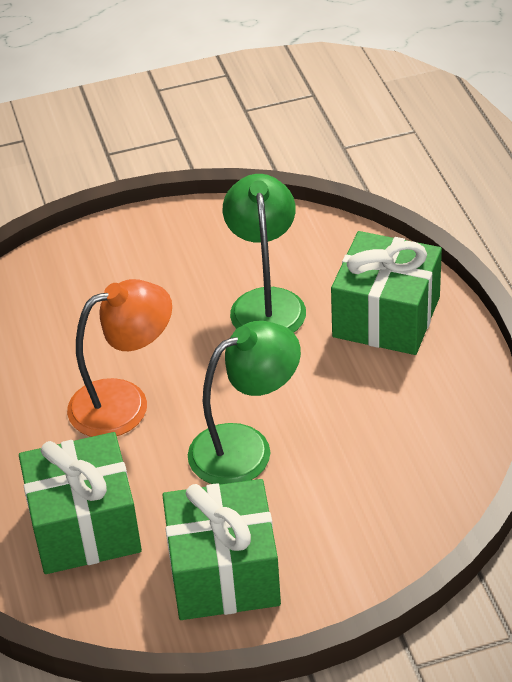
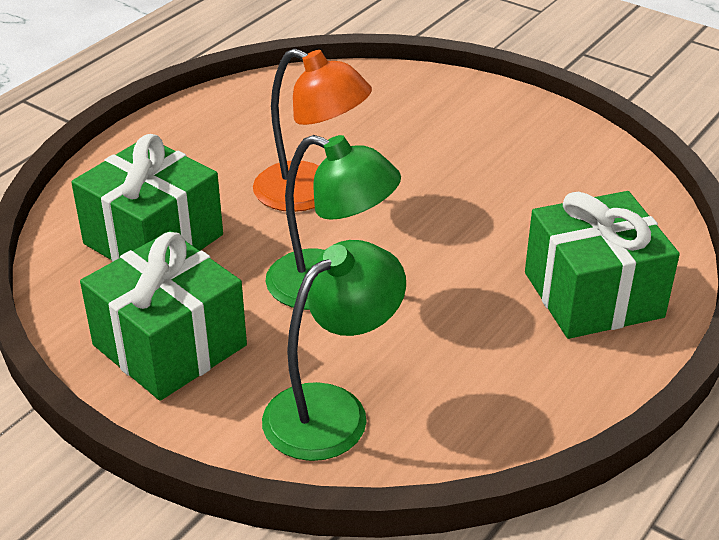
camera: 50 degrees right, 5 degrees down
(266, 302) = (518, 212): green lamp -> green lamp (332, 410)

